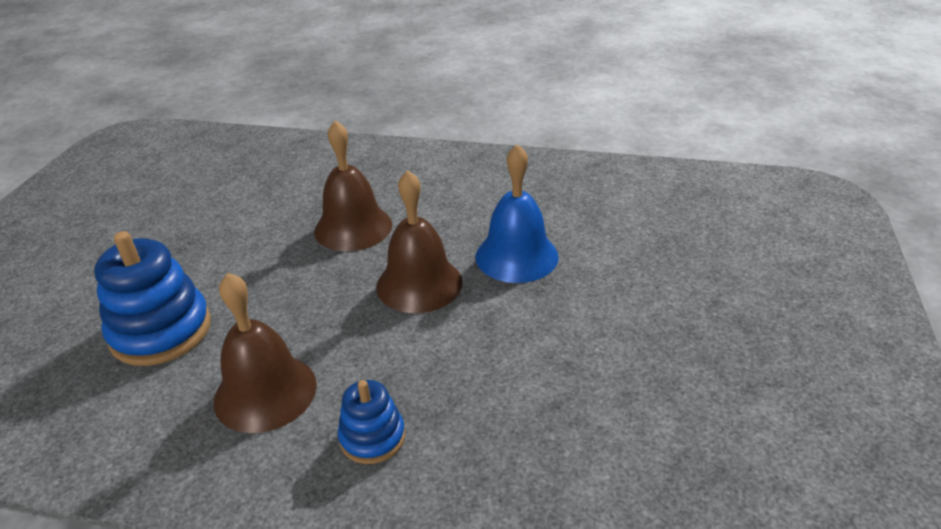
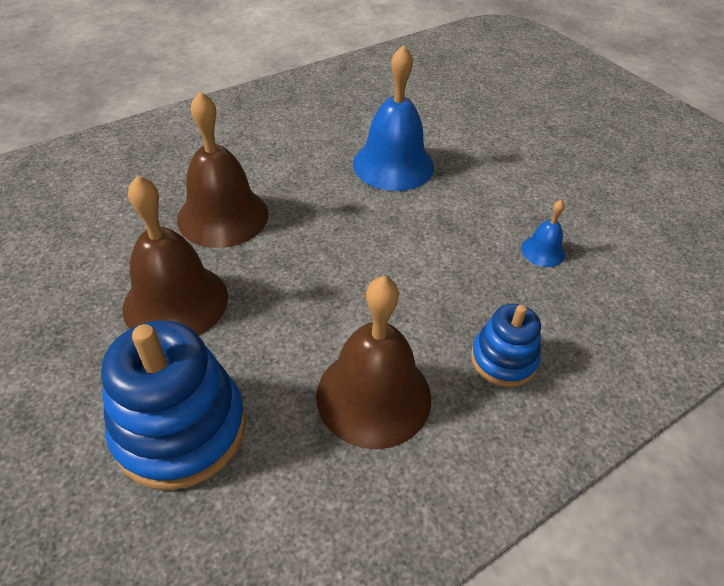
camera: 50 degrees left, 10 degrees up
(419, 284) = (356, 228): brown bell -> brown bell (176, 302)
(530, 391) = (543, 251): none -> blue bell

